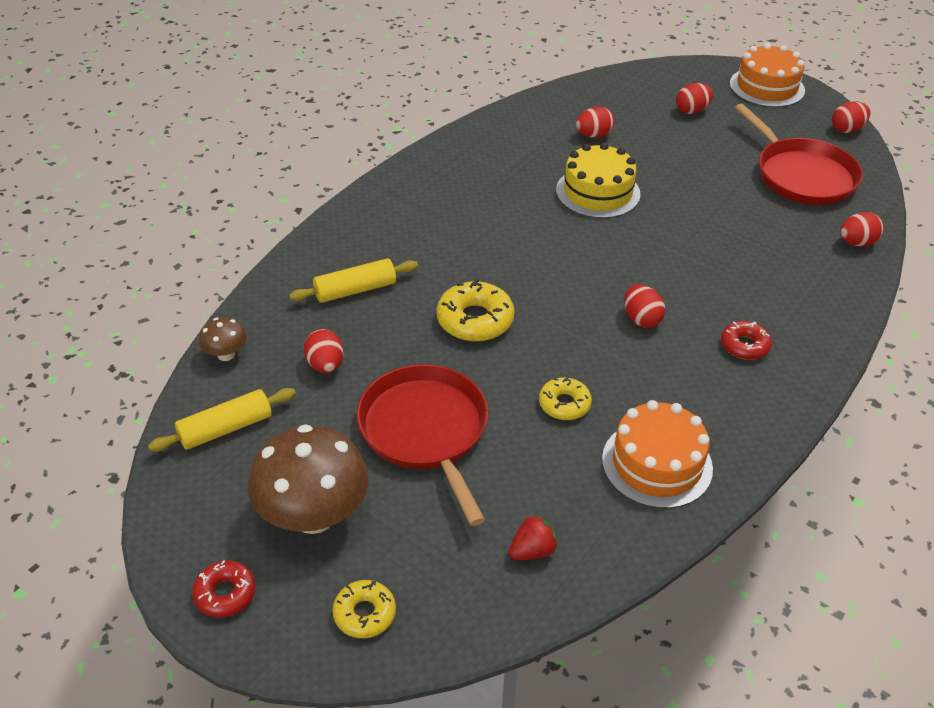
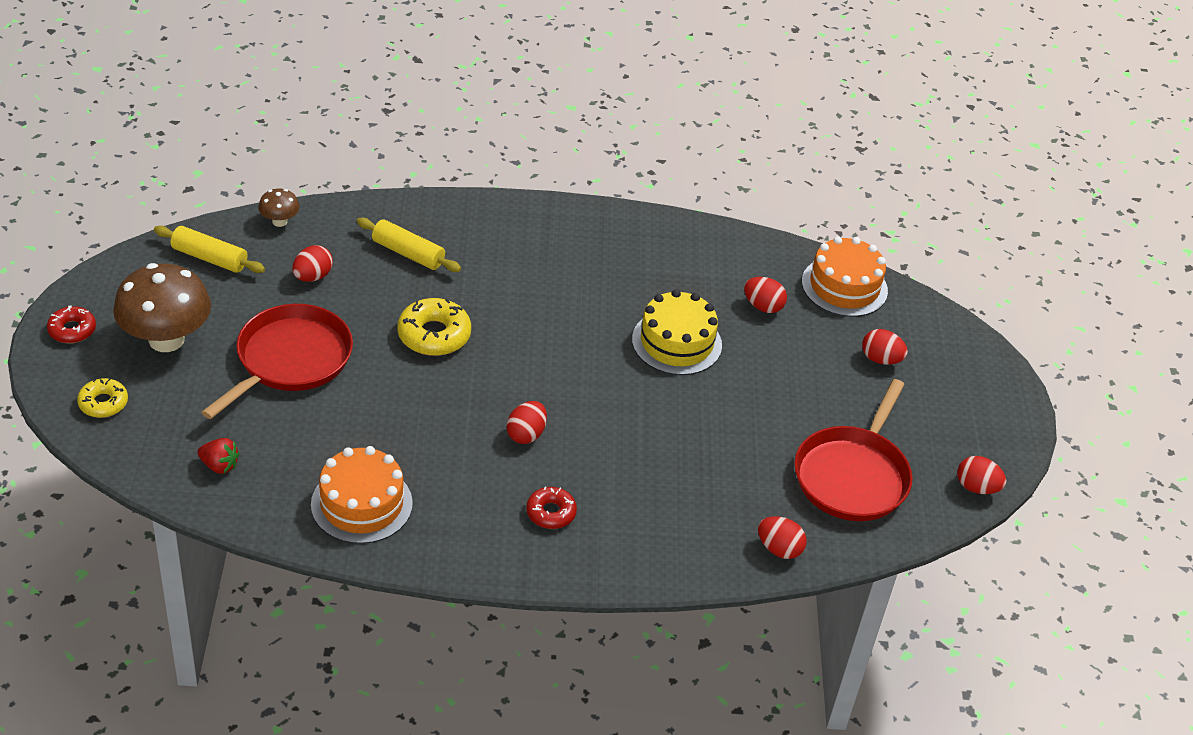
camera: 50 degrees right, 0 degrees up
(564, 404) = (382, 425): yellow donut -> none
(767, 87) = (990, 401): orange cake -> orange cake (844, 286)

